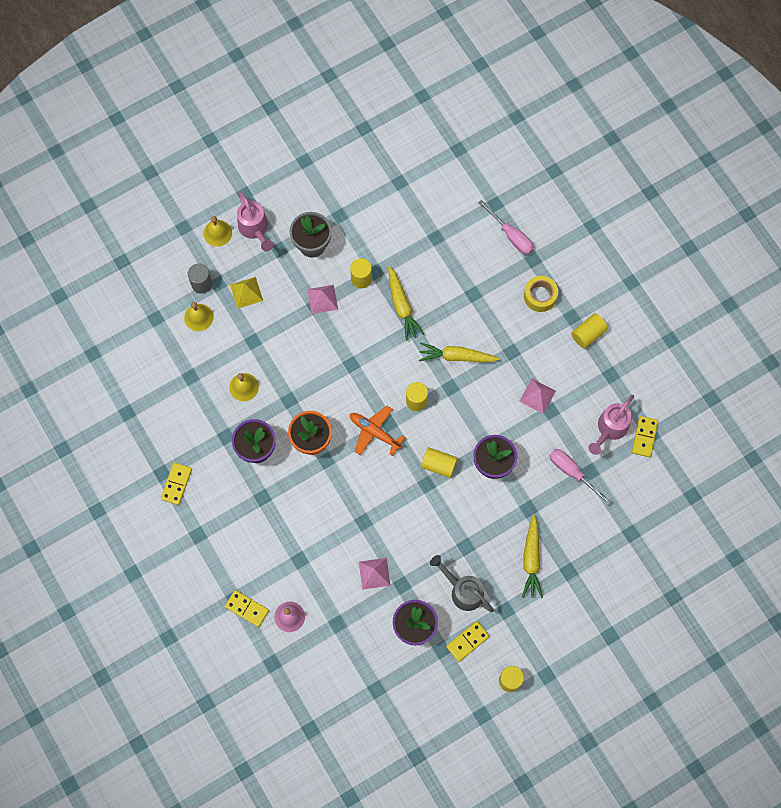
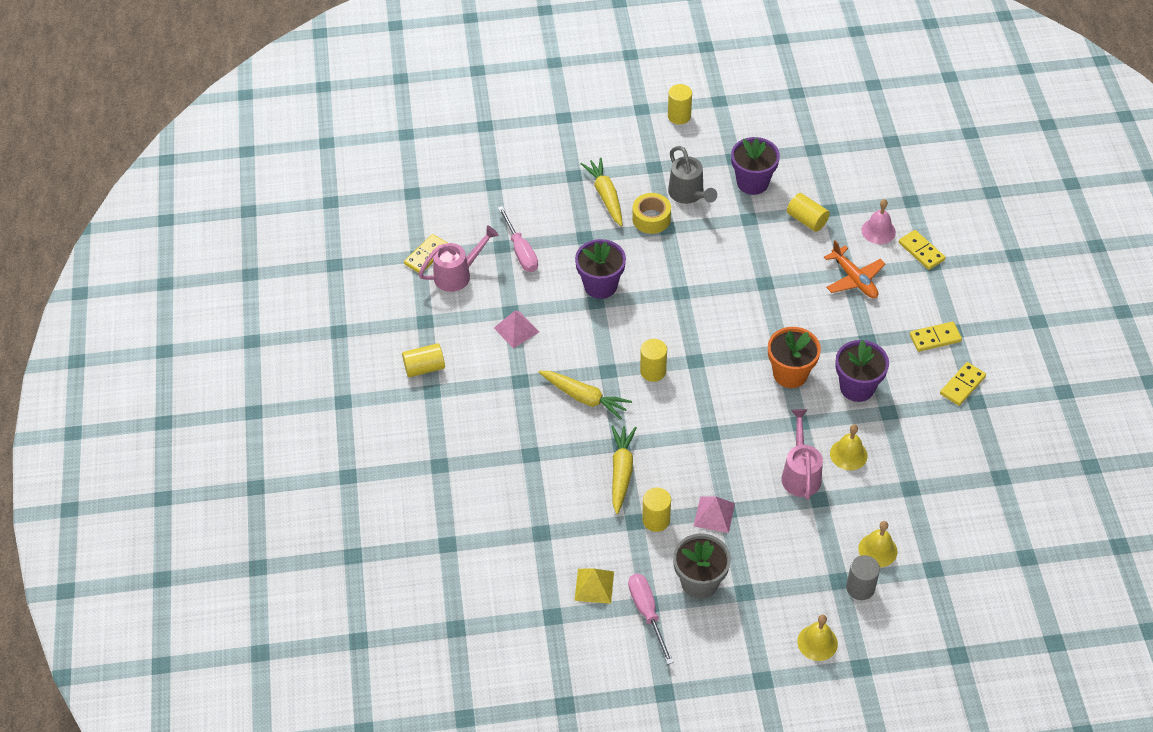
camera: 155 degrees left, 20 degrees down
(246, 292) = (806, 556): yellow pyramid -> yellow pyramid (594, 586)
(255, 229) = (766, 629): pink watering can -> pink watering can (800, 474)
(374, 432) = (715, 358): orange plane -> orange plane (854, 279)
(374, 573) = (773, 237): pink pyramid -> none
(438, 465) = (658, 305): yellow cylinder -> yellow cylinder (807, 220)
(467, 641) = (704, 156): yellow domino -> yellow domino (935, 338)
(511, 235) = (449, 501): pink screwdriver -> pink screwdriver (647, 613)
(531, 559) = (606, 196): yellow carrot -> yellow carrot turned 45 degrees counterclockwise
(540, 296) = (454, 424): yellow tape -> yellow tape (651, 219)

